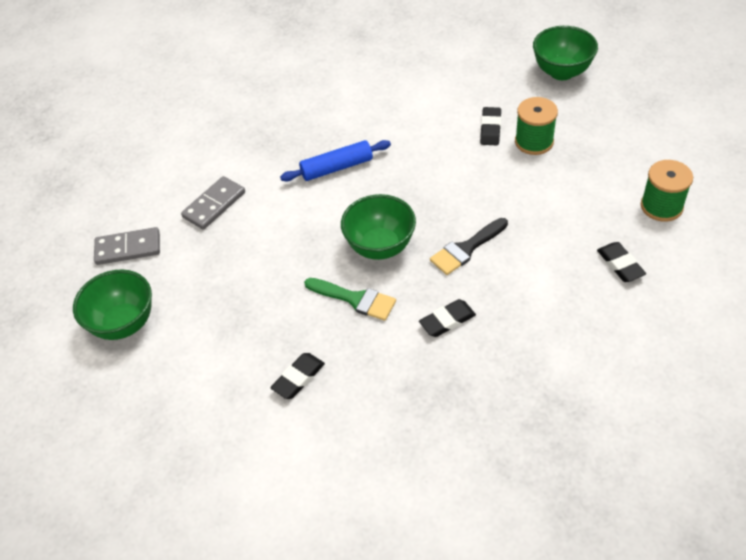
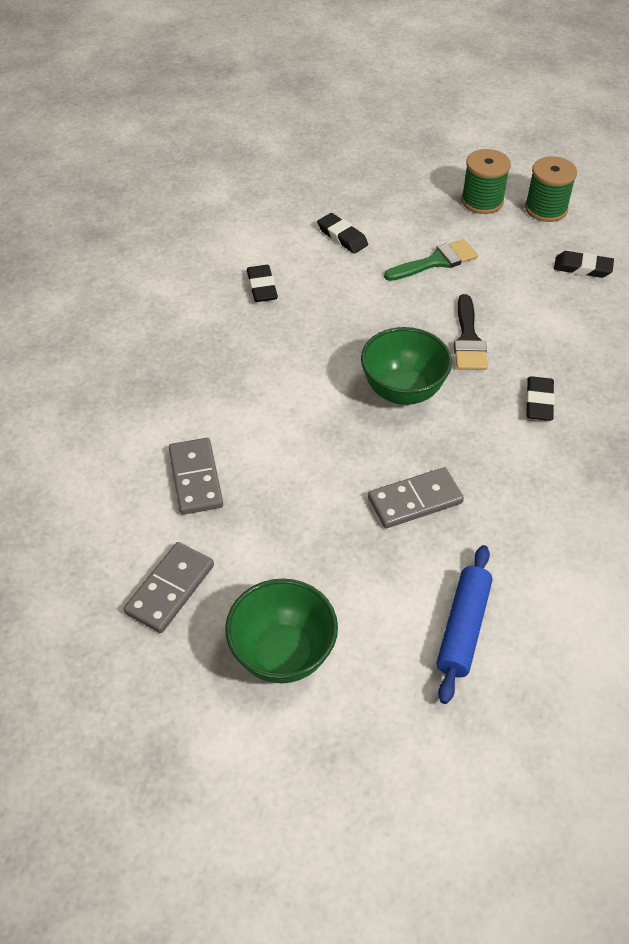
camera: 55 degrees left, 0 degrees up
(292, 311) = (415, 501): none -> grey domino
(298, 378) = (506, 545): black eraser -> black eraser (262, 287)
(337, 168) = (262, 358): blue rolling pin -> blue rolling pin (463, 628)
(355, 299) = (449, 446): green brush -> green brush (436, 261)
(534, 142) = (391, 224): green spool -> green spool (482, 201)
(561, 72) = (328, 158): green bowl -> none

